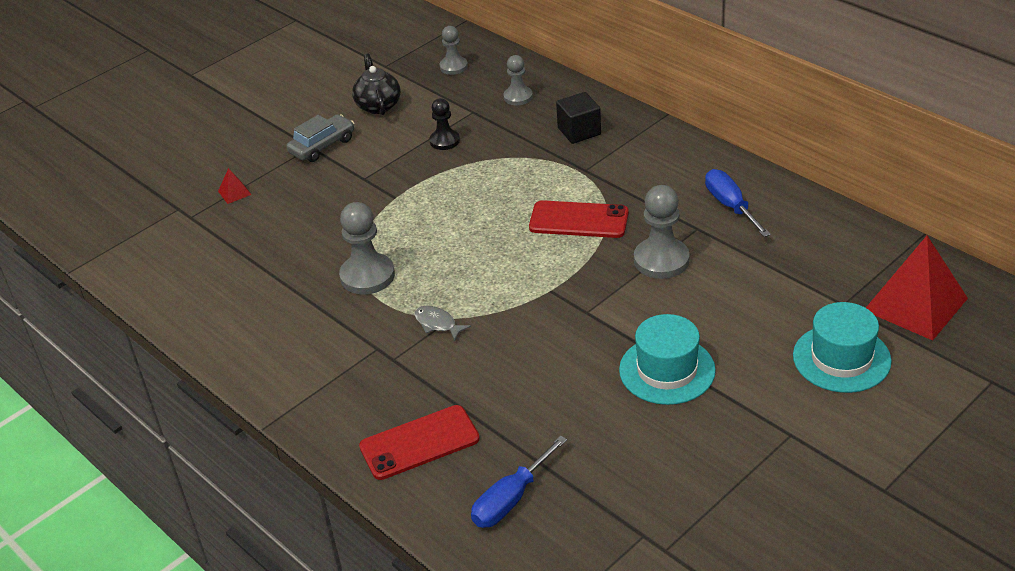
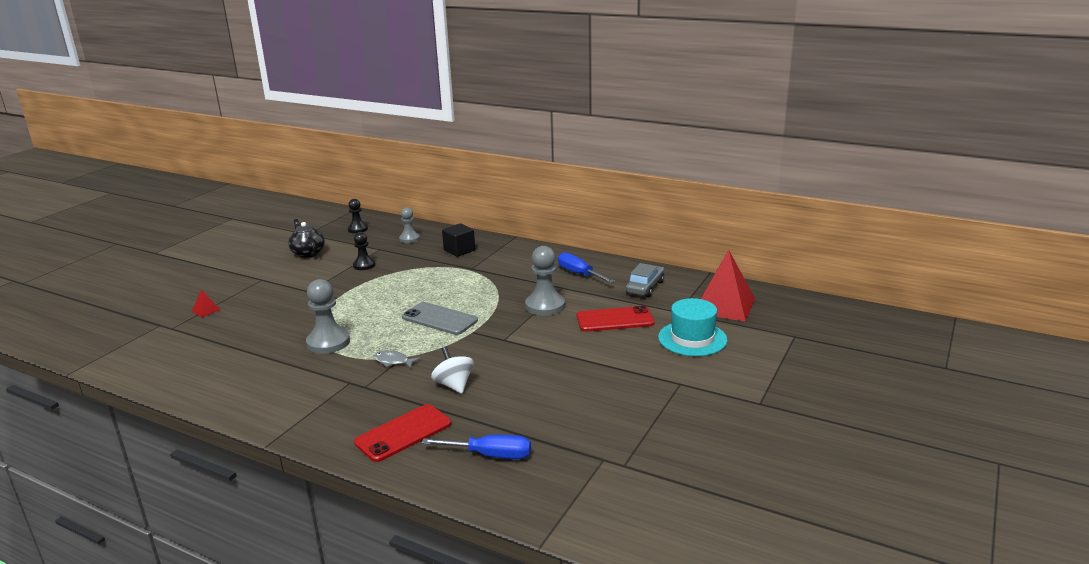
camera: 20 degrees left, 15 degrees down
(322, 146) = (271, 278): grey car -> grey car (645, 287)
(453, 67) = (357, 229): grey pawn -> black pawn
(500, 378) = (454, 385): none -> white spinning top
(510, 499) = (490, 455): blue screwdriver -> blue screwdriver turned 105 degrees counterclockwise
(515, 259) = (439, 319): none -> grey phone
(579, 220) = (477, 293): red phone -> red phone (615, 320)
(667, 370) = (576, 362): turquoise hat -> none

